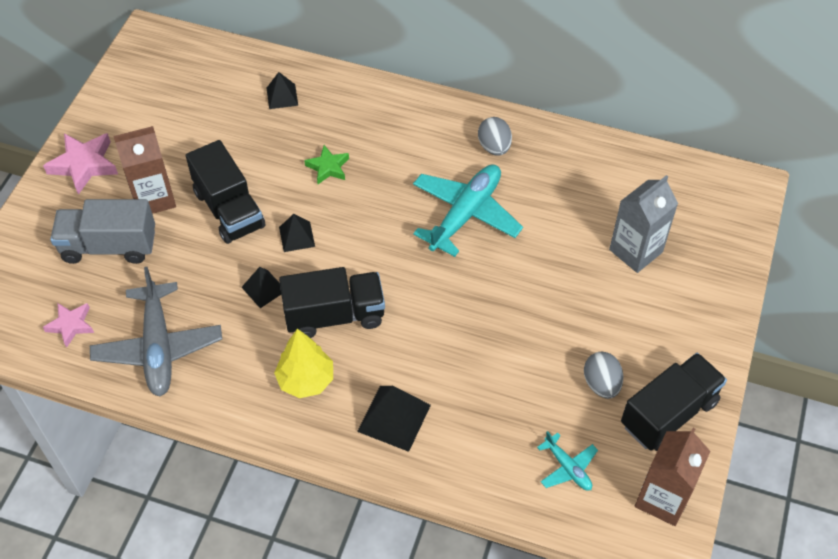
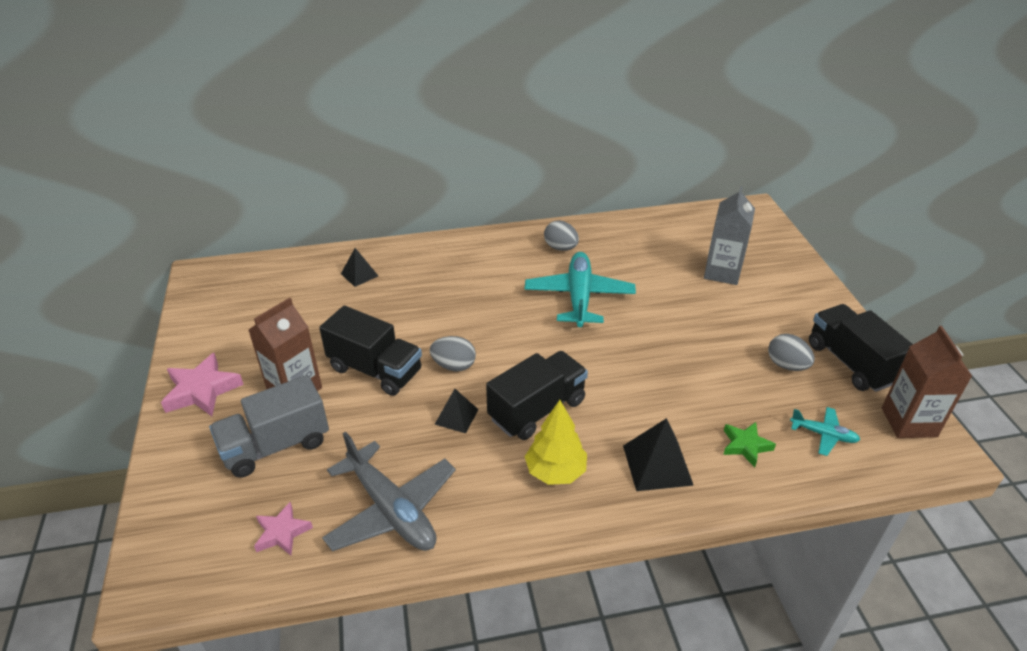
camera: 30 degrees left, 15 degrees down
(297, 236) = (454, 366): black pyramid -> grey egg
(328, 167) = (440, 307): green star -> green star (745, 446)
(668, 413) = (851, 363): black truck -> black truck turned 45 degrees counterclockwise

